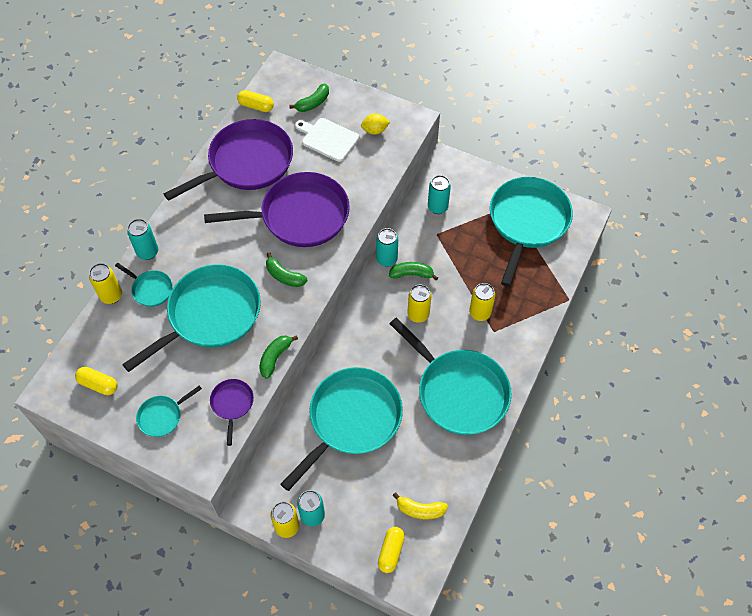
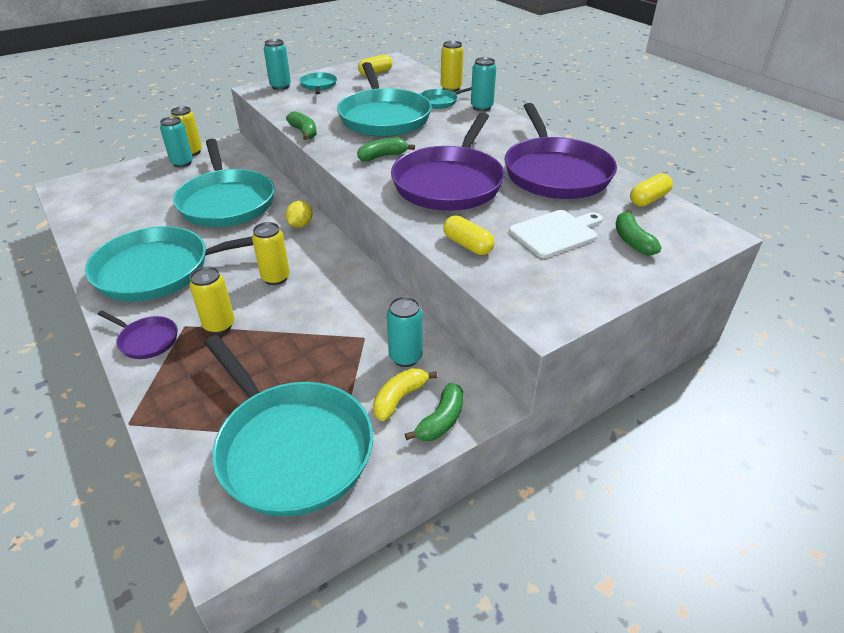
camera: 120 degrees right, 20 degrees down
(232, 404) = (290, 108): purple pan -> purple pan (146, 340)
(375, 130) = (545, 275): yellow lemon -> yellow lemon (300, 225)
(386, 259) = (369, 282): turquoise can -> turquoise can (280, 86)
(391, 552) = (101, 185): yellow capsule -> yellow capsule (467, 245)
(411, 274) = (330, 293): green banana -> green banana (441, 420)
(420, 510) = (104, 208): yellow banana -> yellow banana (399, 398)

